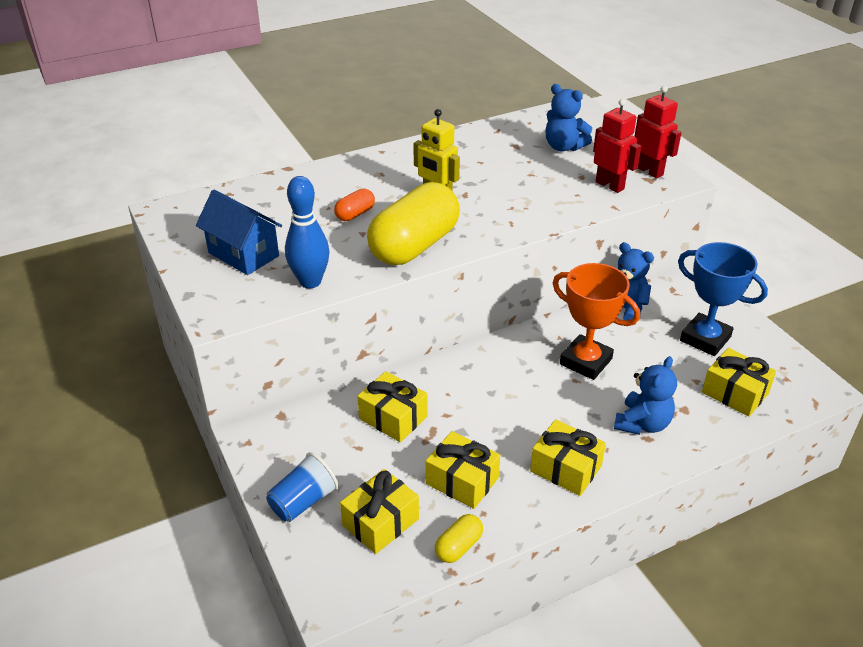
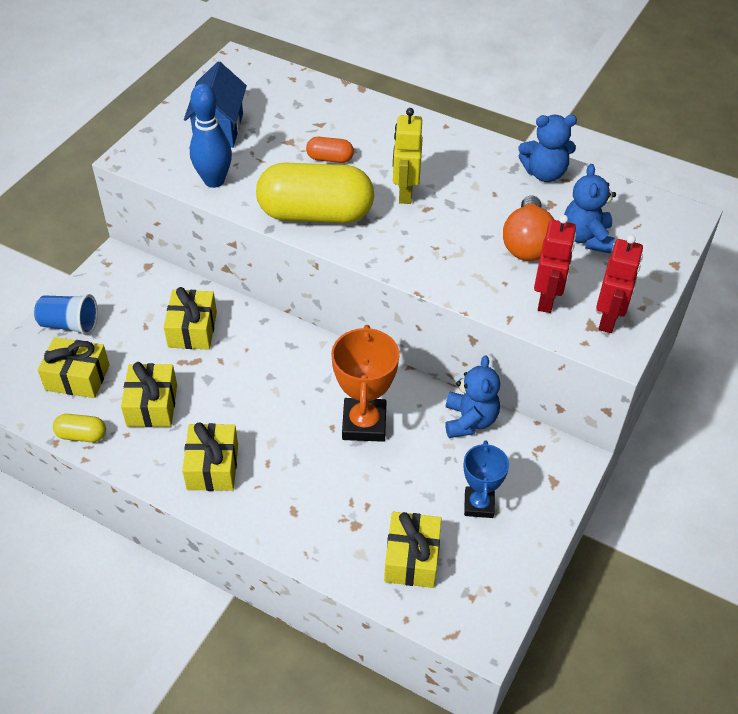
camera: 55 degrees right, 10 degrees up
(546, 170) = (527, 244): none -> orange light bulb
(642, 424) = (310, 499): blue teddy bear -> blue teddy bear (544, 173)
(705, 339) = (479, 504): blue trophy -> blue trophy, size x0.65

